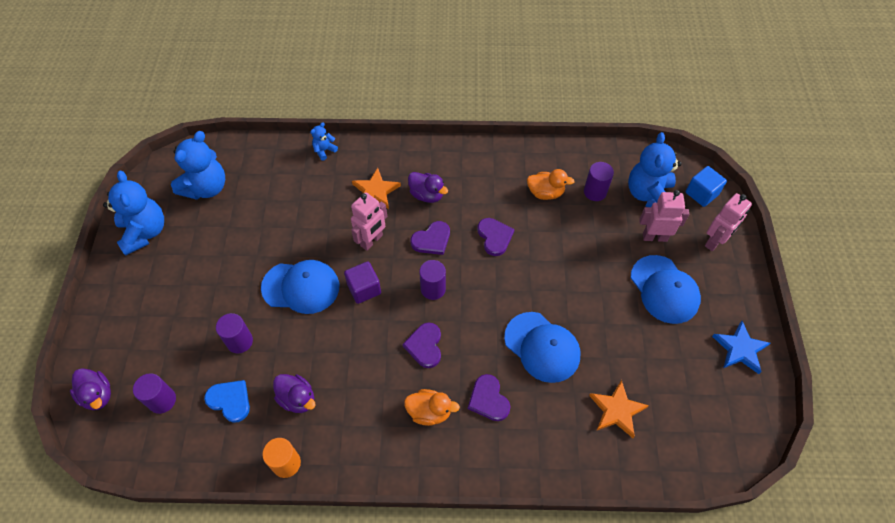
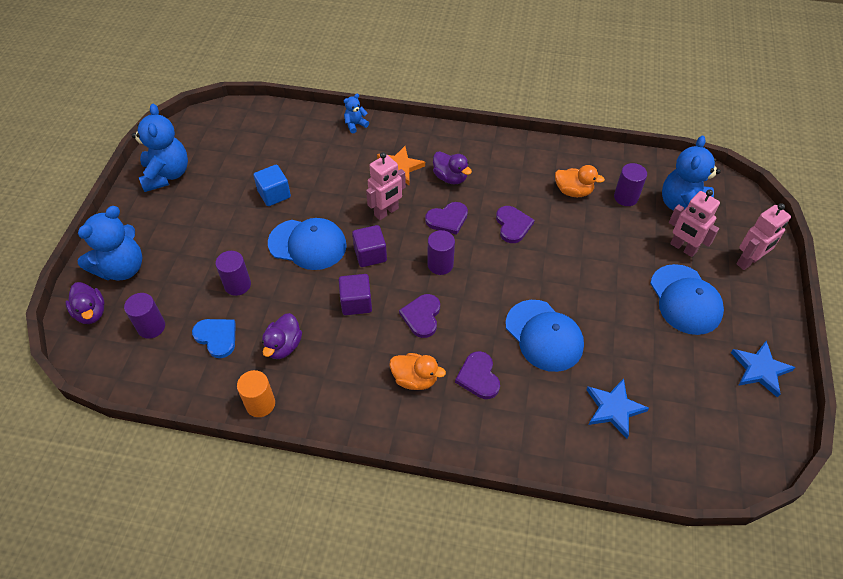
camera: 10 degrees right, 5 degrees down
(206, 188) = (234, 143): blue teddy bear -> blue teddy bear (122, 268)
(297, 399) = (283, 346): purple duck -> purple duck turned 60 degrees clockwise
(359, 342) = (356, 303): none -> purple cube
(617, 410) = (614, 409): orange star -> blue star
(654, 237) = (683, 248): pink robot -> pink robot turned 150 degrees counterclockwise
(701, 194) = (741, 214): blue cube -> blue cube (274, 194)

